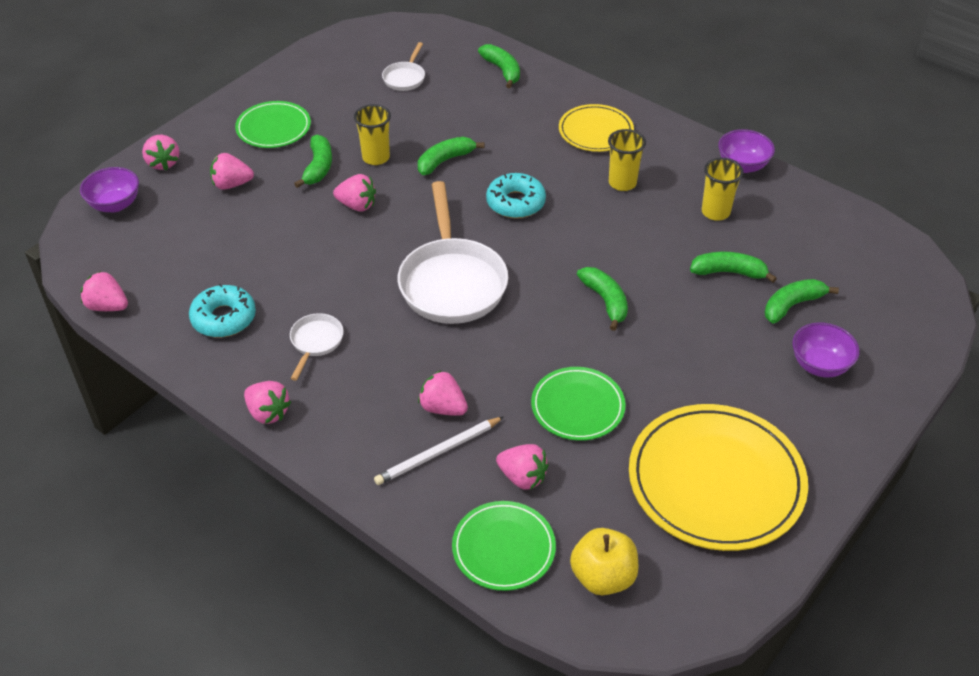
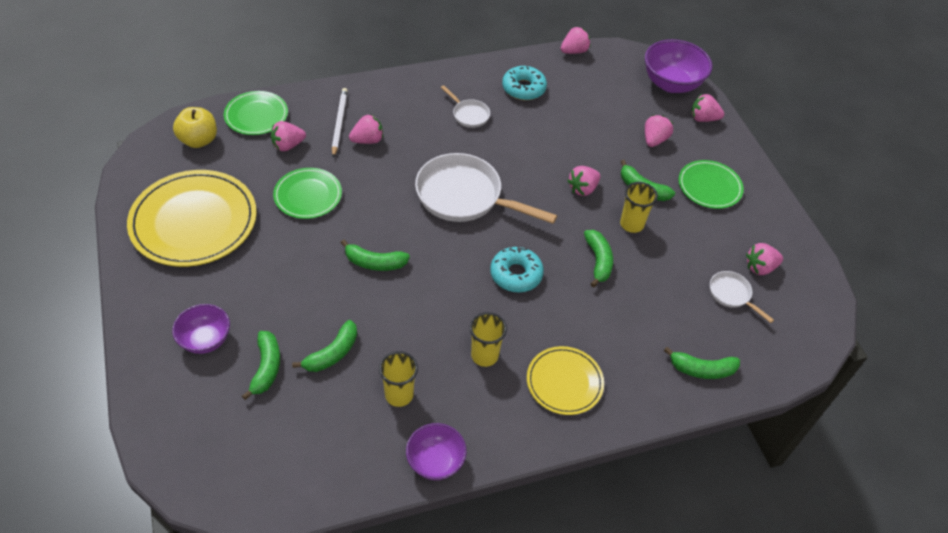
camera: 120 degrees right, 5 degrees up
(115, 204) = (671, 84): purple bowl -> purple bowl, size x1.58
(268, 413) = (433, 76): pink strawberry -> pink strawberry (760, 267)

